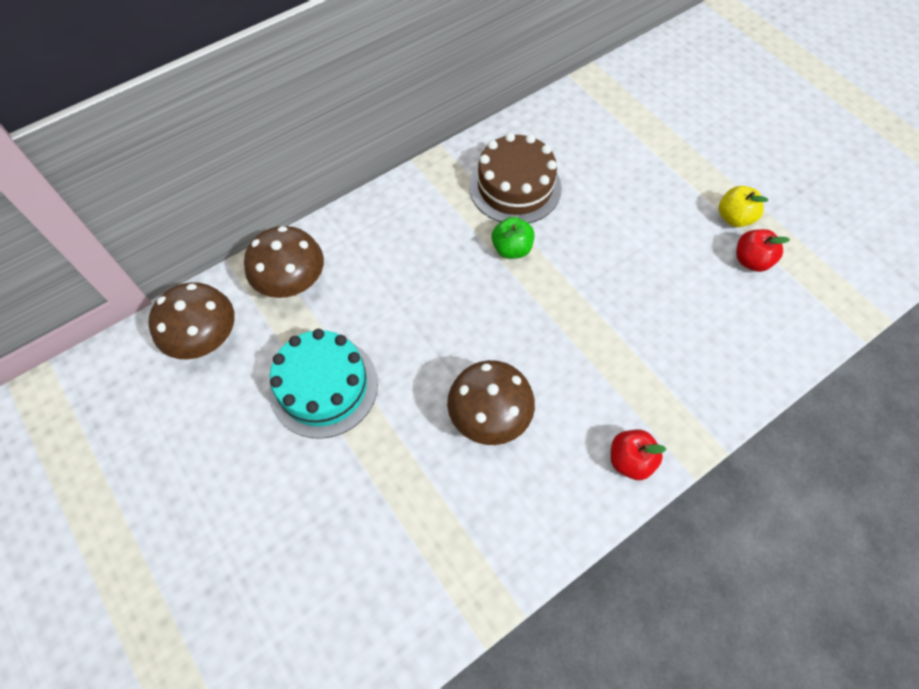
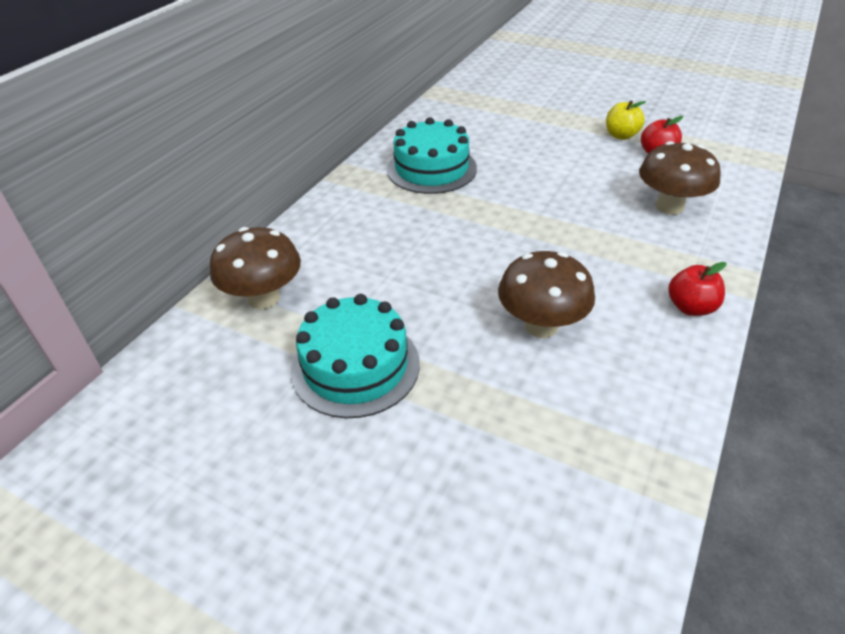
camera: 25 degrees left, 20 degrees down
(206, 339) = (192, 377): brown mushroom -> brown mushroom (669, 207)
(511, 249) = (462, 206): green apple -> none
(515, 187) = (431, 169): brown cake -> turquoise cake

